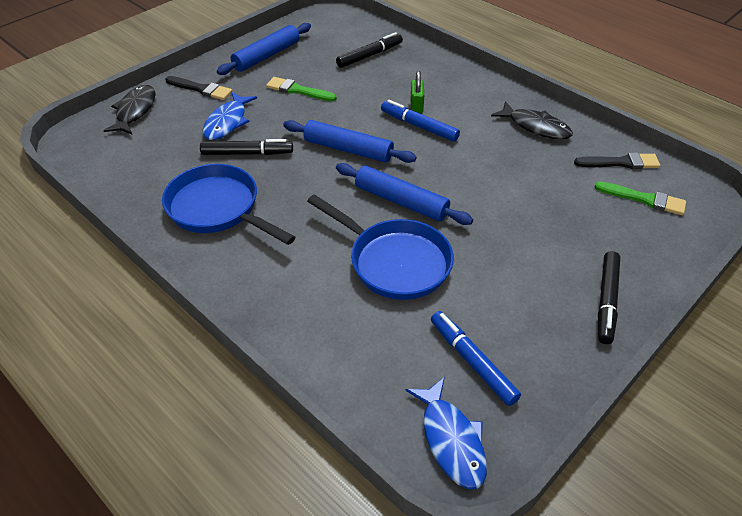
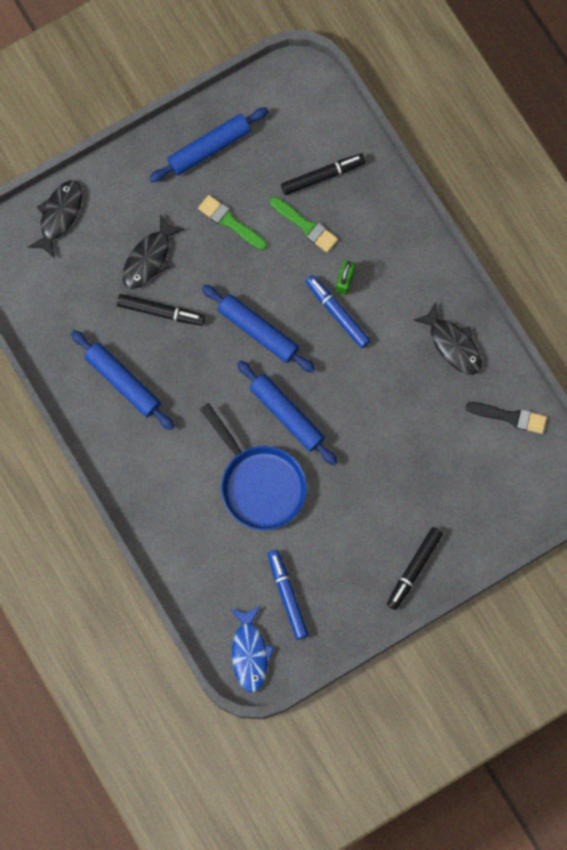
camera: 15 degrees right, 30 degrees up
(201, 89) = (129, 194): black brush -> none
(217, 209) = (123, 382): blue pan -> blue rolling pin
(227, 122) = (149, 258): blue fish -> black fish
(644, 199) = (505, 469): green brush -> green brush (305, 225)

